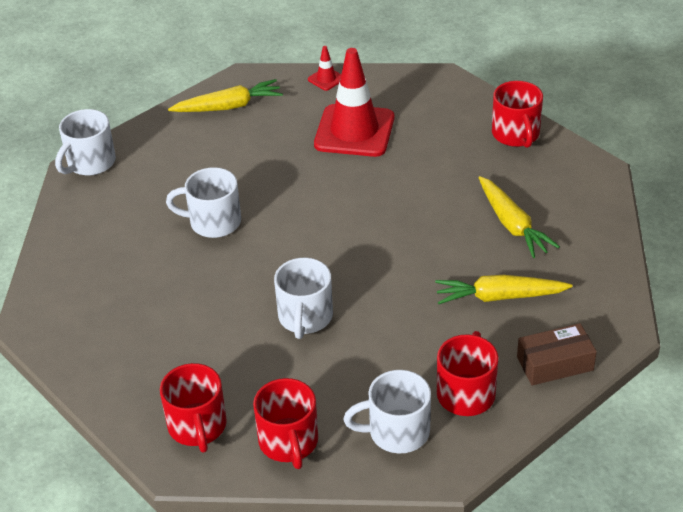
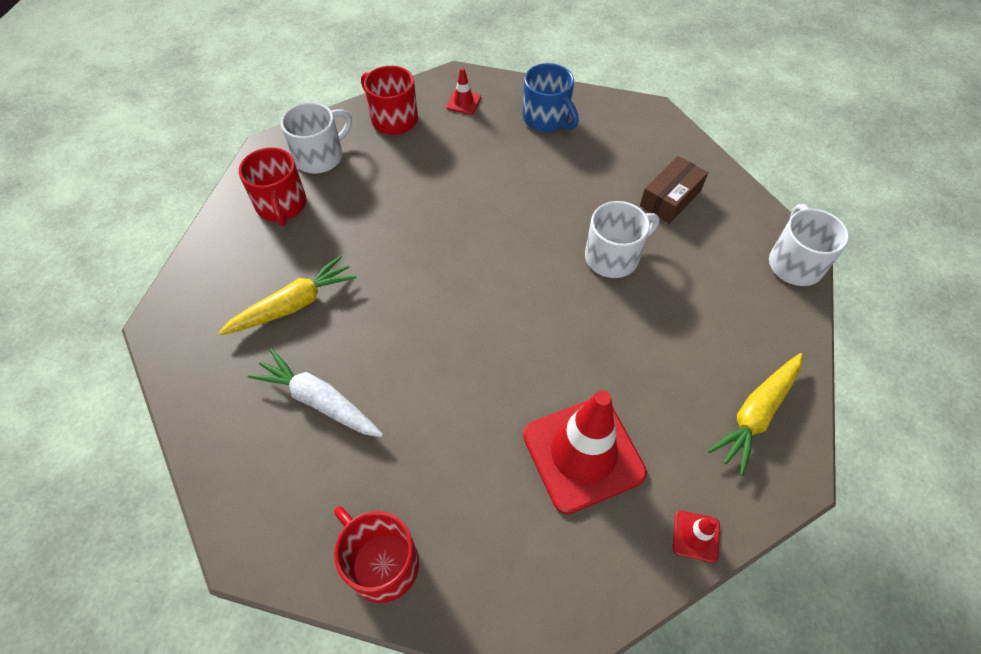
camera: 145 degrees right, 15 degrees up
(135, 365) = (547, 119): none -> blue mug
(197, 427) = (463, 102): red mug -> red traffic cone
(305, 317) = (453, 207): white mug -> none
(512, 225) = (319, 401): yellow carrot -> white carrot
(555, 363) = (215, 262): brown box -> brown box (670, 198)

